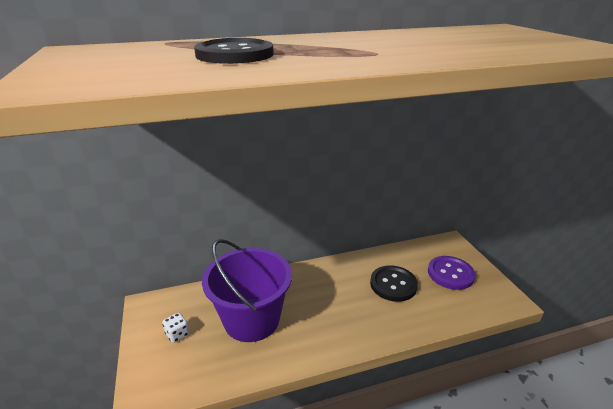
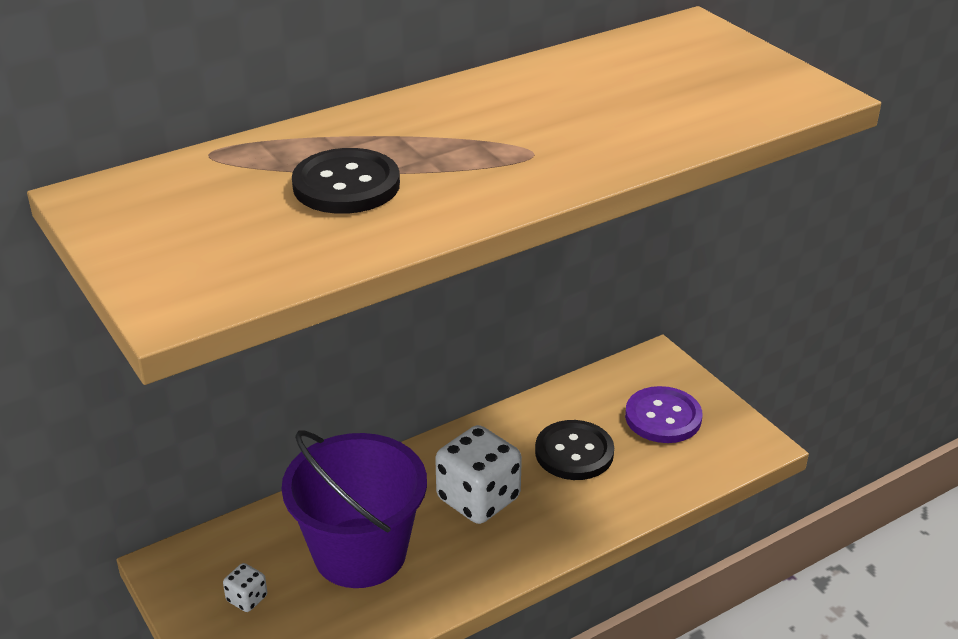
camera: 15 degrees left, 5 degrees up
(330, 301) = (478, 499): none -> white dice

